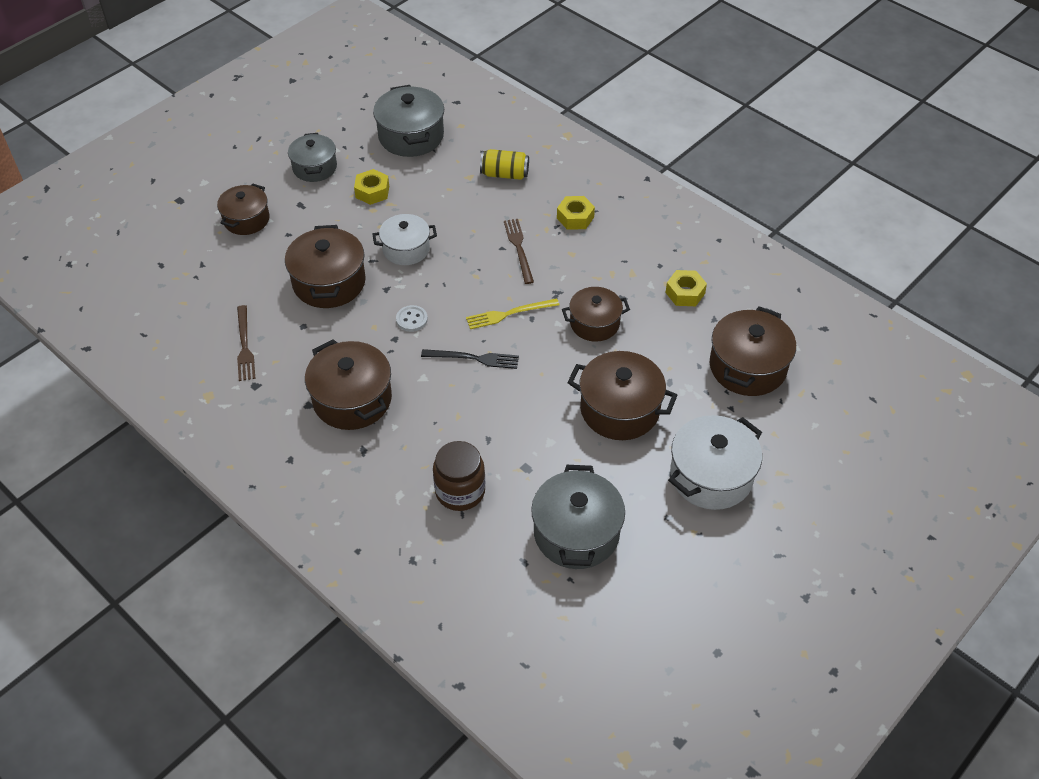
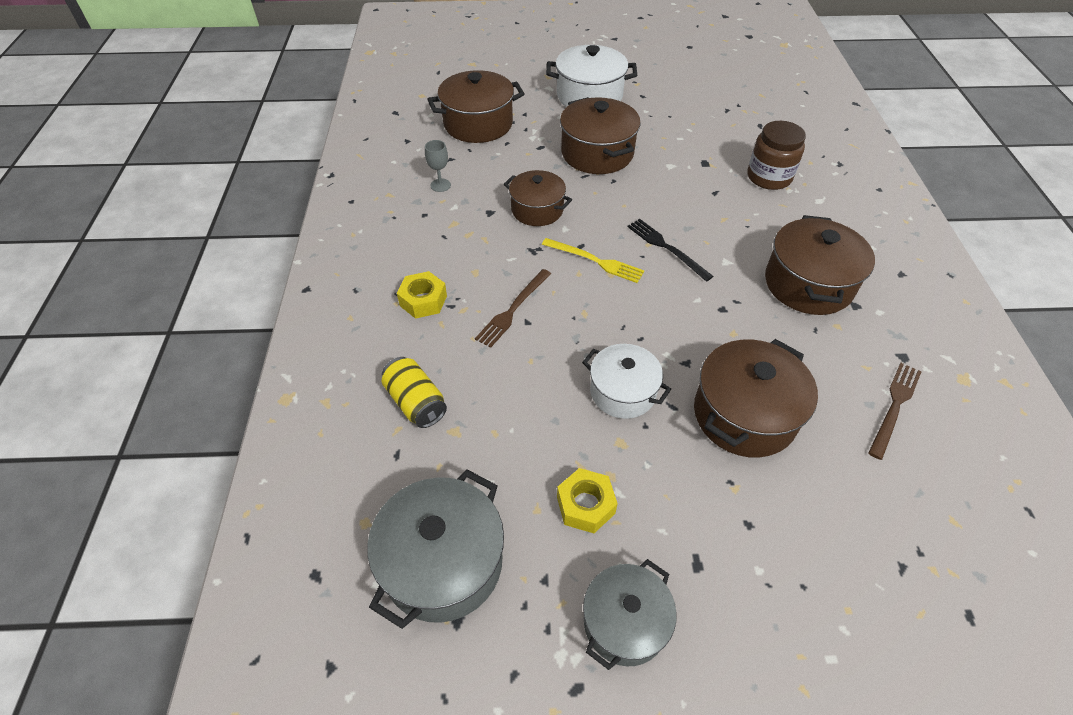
camera: 135 degrees left, 0 degrees up
(246, 219) = (794, 601): brown pot -> none
(411, 319) = (689, 315): white button -> none
(576, 533) = (710, 118): grey pot -> none
(685, 293) = (440, 185): yellow nut -> grey goblet

